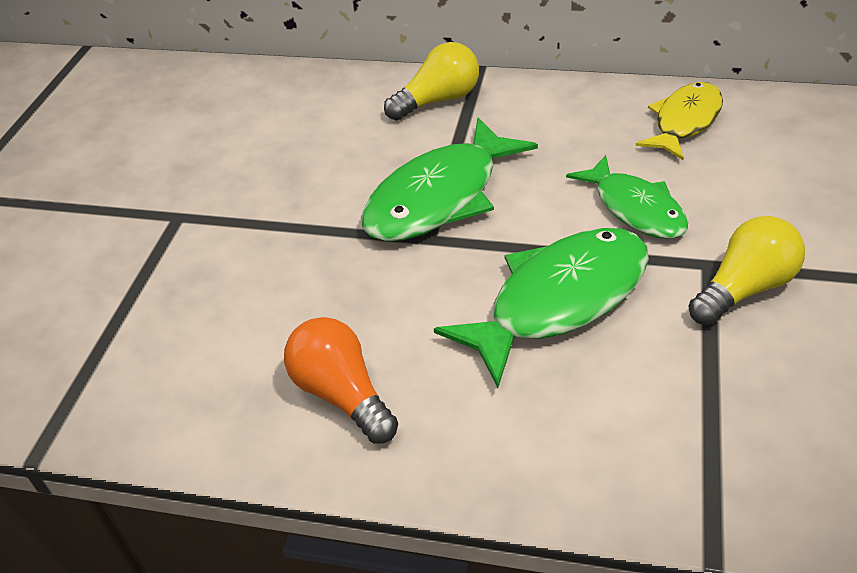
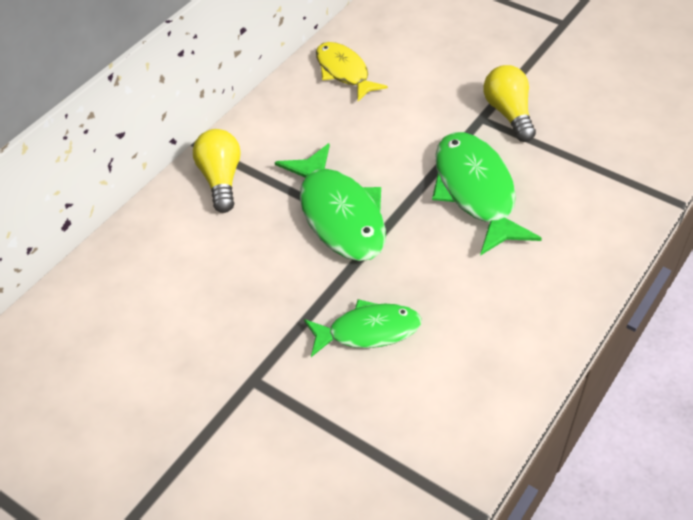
camera: 70 degrees left, 5 degrees up
(342, 394) = (503, 321): orange light bulb -> none
(635, 208) = (414, 127): green fish -> green fish (368, 331)

